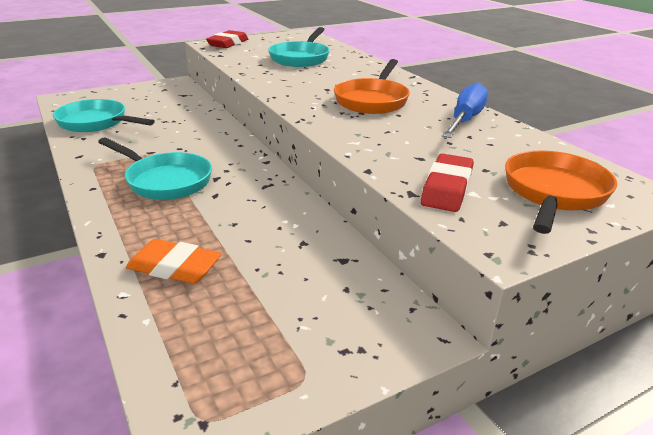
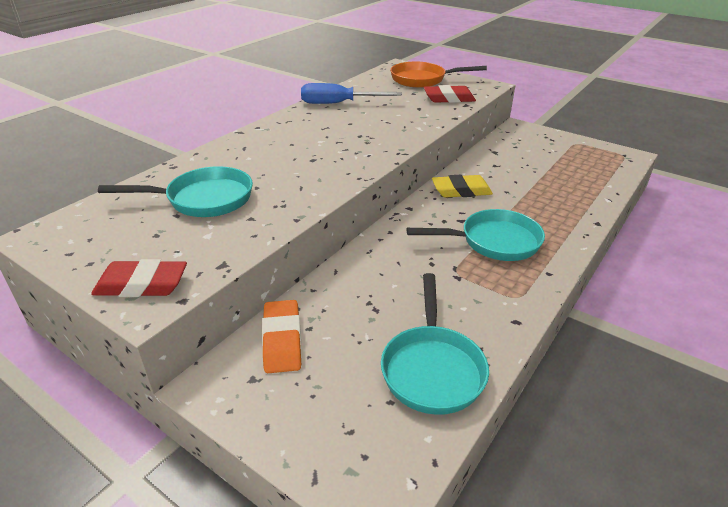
camera: 115 degrees left, 5 degrees up
(165, 181) = (493, 242): turquoise pan -> turquoise pan turned 75 degrees clockwise
(174, 267) = (569, 194): orange eraser -> orange eraser (282, 340)
(267, 196) = (461, 191): none -> yellow eraser
(372, 100) = (326, 136): orange pan -> none

